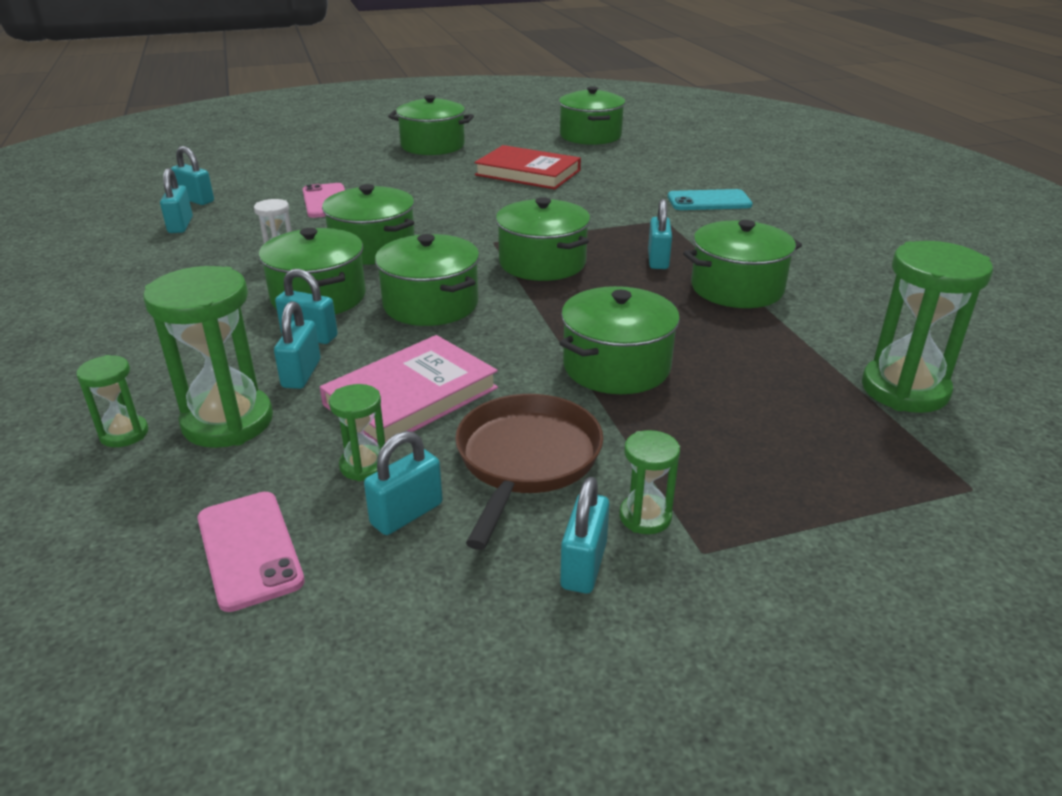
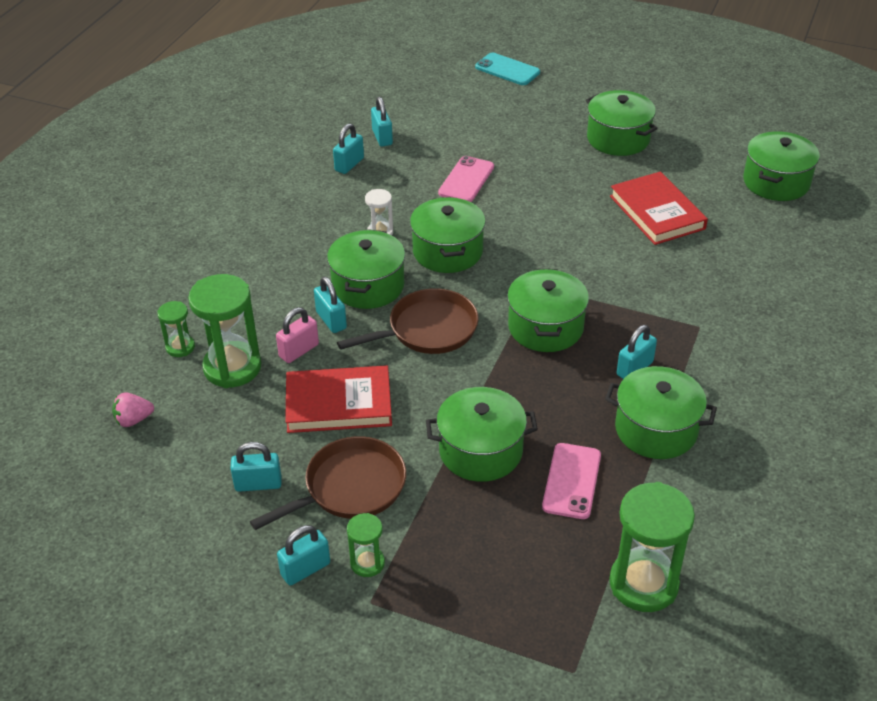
camera: 40 degrees right, 10 degrees up
(129, 537) = (133, 420): none -> pink strawberry
(249, 549) = (174, 460): pink phone -> pink phone (571, 481)
(301, 374) = (299, 351): turquoise padlock -> pink padlock
(364, 466) = (268, 440): green hourglass -> none
(411, 396) = (339, 404): pink book -> red book
(430, 304) = (428, 330): green pot -> brown pan
(709, 201) = (768, 322): turquoise phone -> turquoise phone (507, 70)

